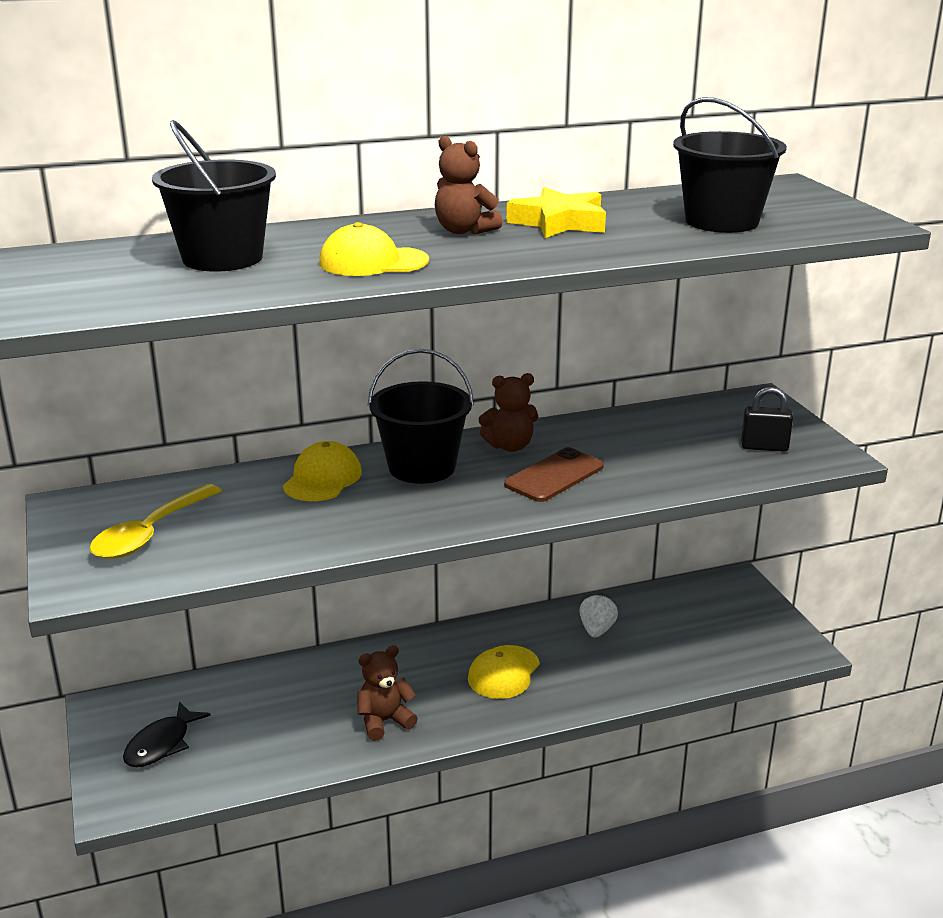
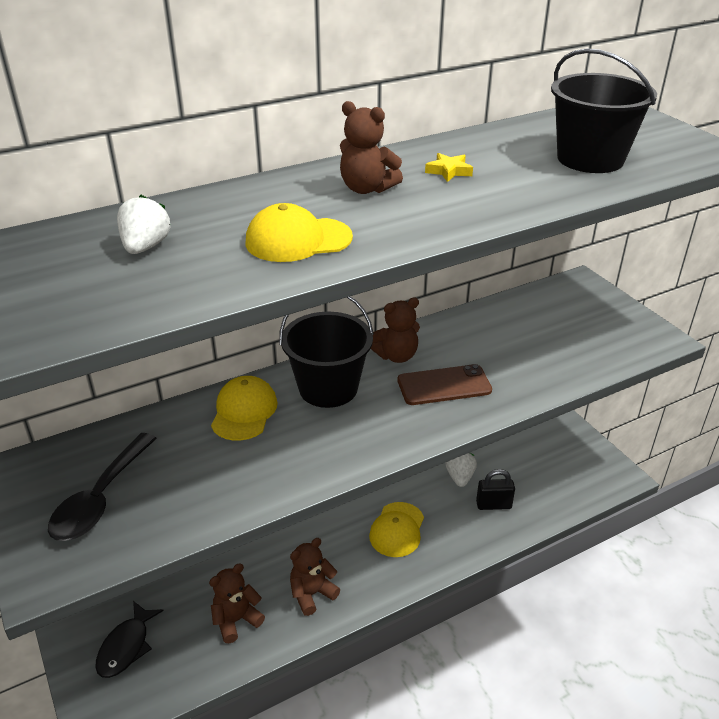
camera: 10 degrees left, 10 degrees up
(150, 534) = (101, 498): yellow spoon -> black spoon
(222, 258) = (145, 247): black bucket -> white strawberry
(290, 735) = (236, 620): none -> brown teddy bear
(554, 476) = (444, 385): brown phone -> brown phone turned 45 degrees clockwise
(559, 223) = (449, 171): yellow star -> yellow star, size x0.50
(764, 447) = (603, 334): black padlock -> black padlock (493, 505)

